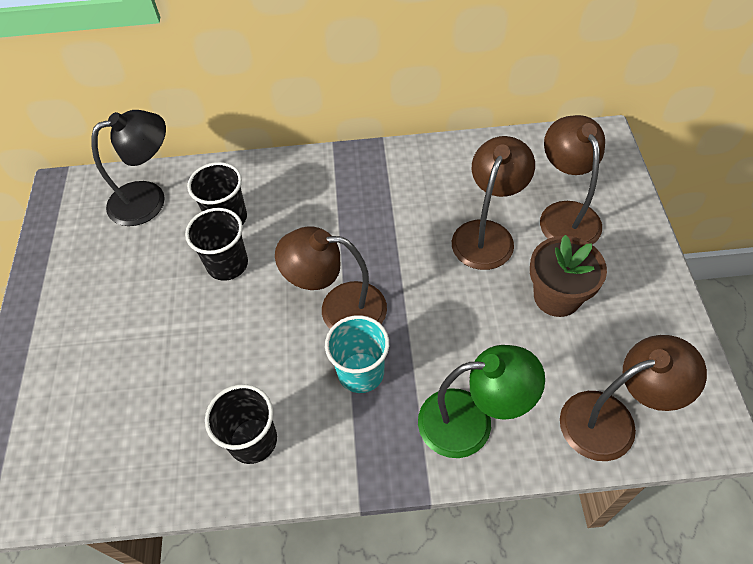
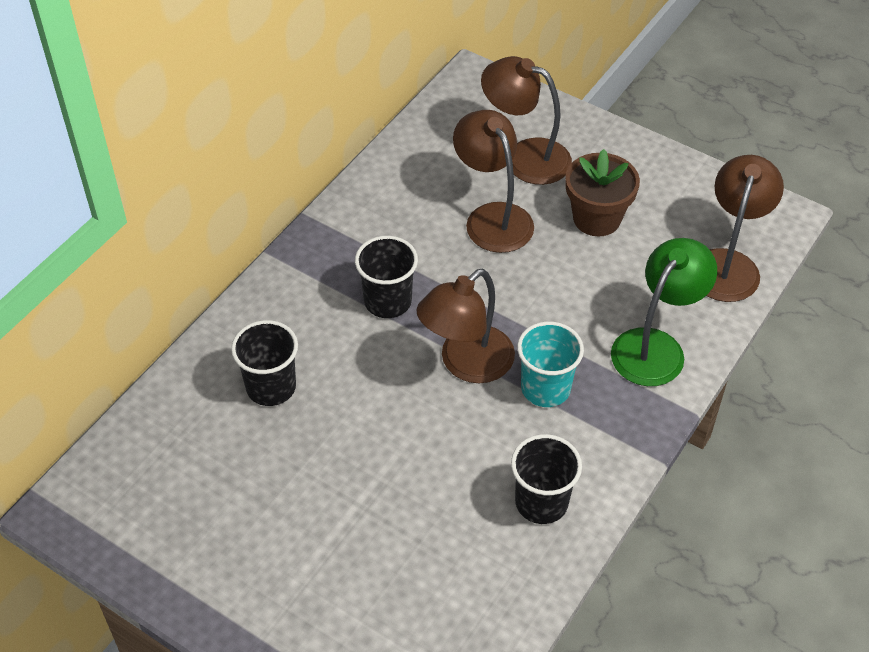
camera: 55 degrees left, 5 degrees down
(149, 199) = (170, 438): black lamp -> none
(227, 264) = (329, 418): black cup -> black cup (388, 301)

